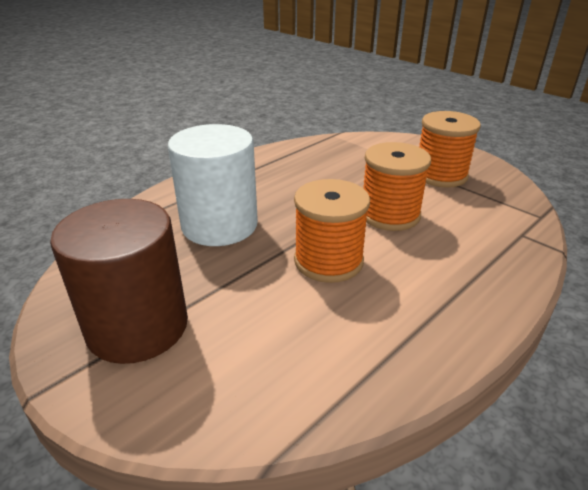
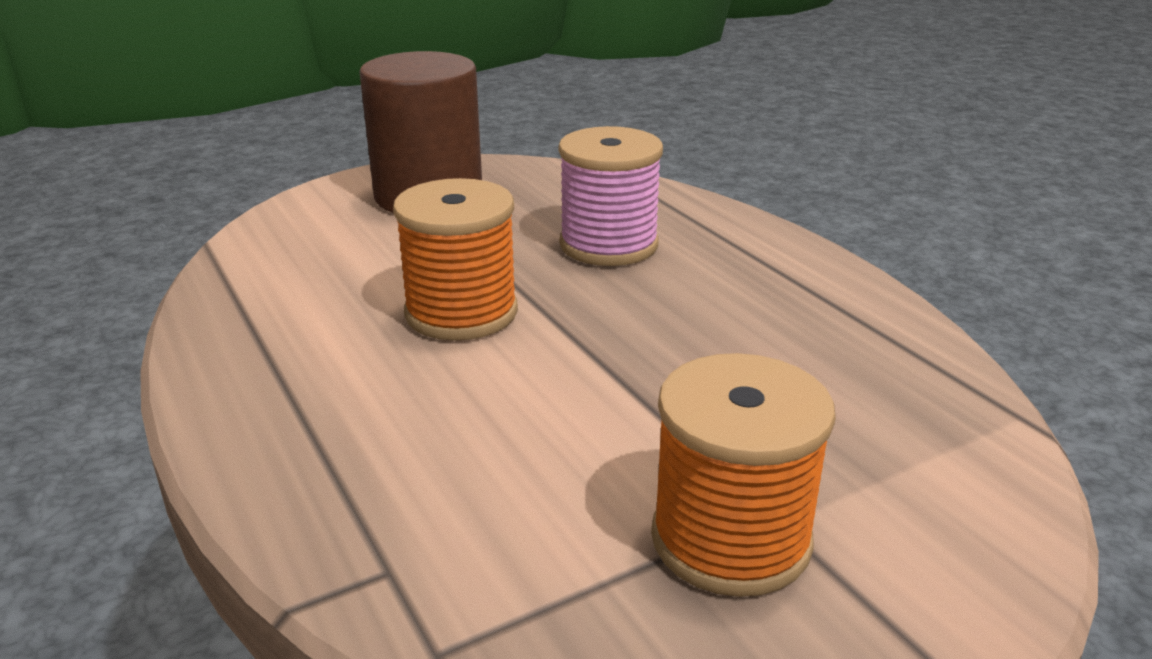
camera: 105 degrees right, 5 degrees down
(219, 225) = (608, 245): white cylinder -> pink spool
(389, 215) = (565, 401): orange spool -> none

